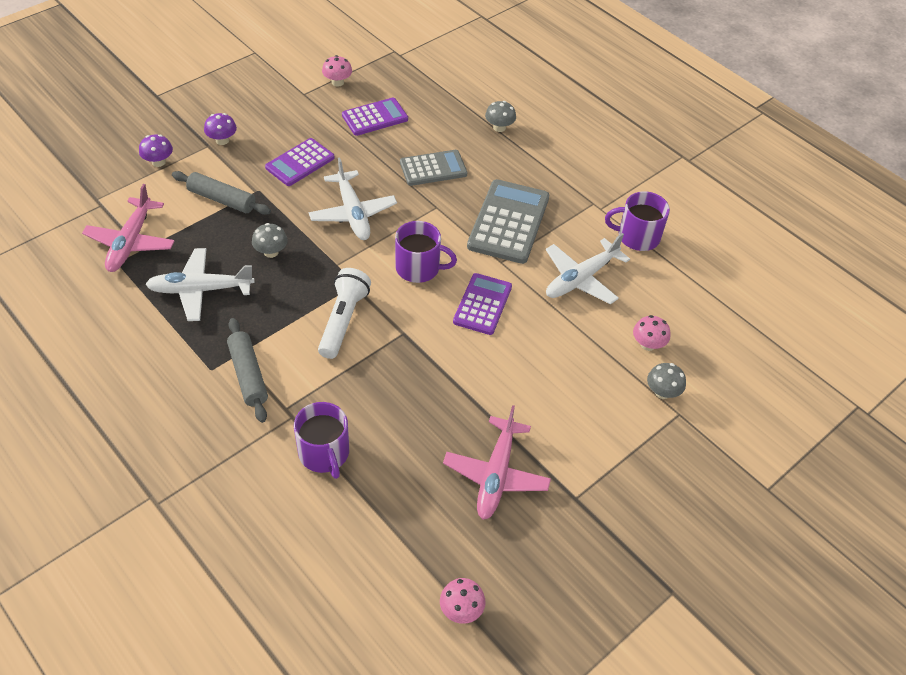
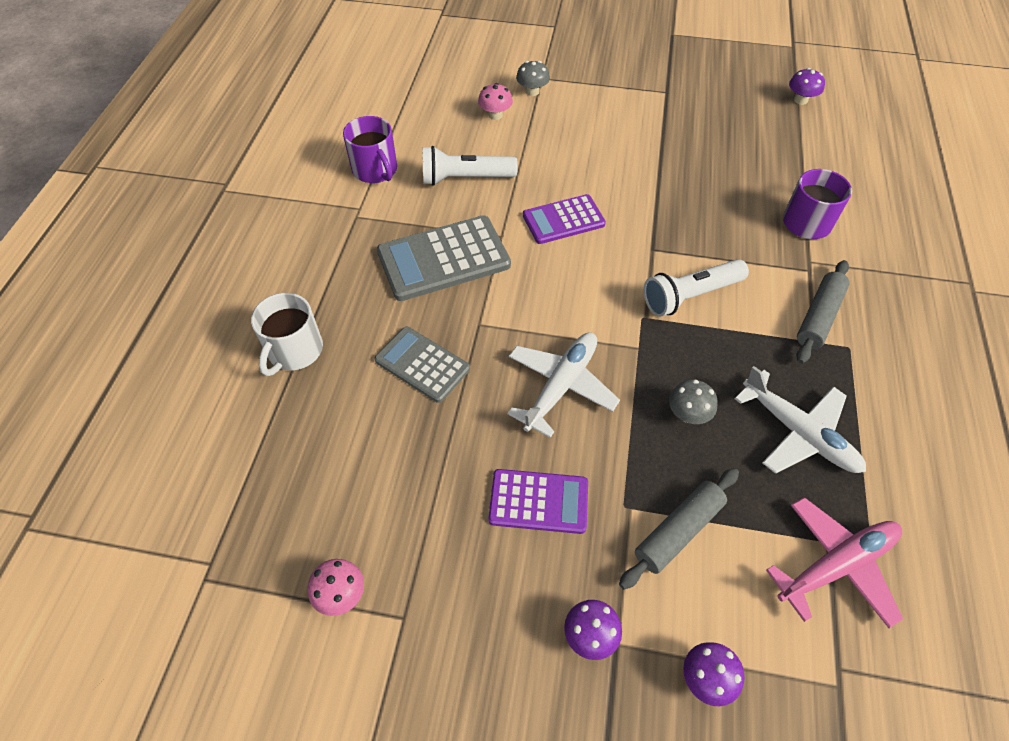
camera: 125 degrees left, 5 degrees up
(222, 199) = (678, 531): grey rolling pin -> grey rolling pin turned 60 degrees clockwise
(375, 117) = (381, 487): purple calculator -> none
(419, 268) = (572, 285): purple mug -> none
(461, 610) = (800, 100): pink mushroom -> purple mushroom
(496, 474) = (699, 132): pink plane -> none
(499, 127) = (294, 350): grey mushroom -> white mug
(581, 279) = (465, 178): white plane -> white flashlight

